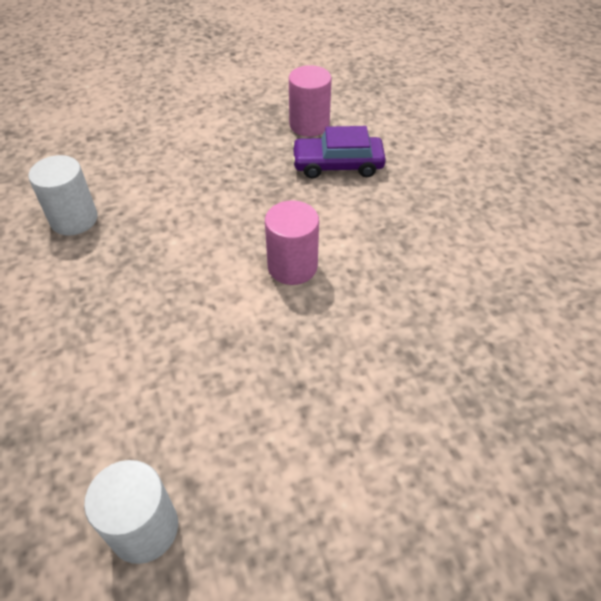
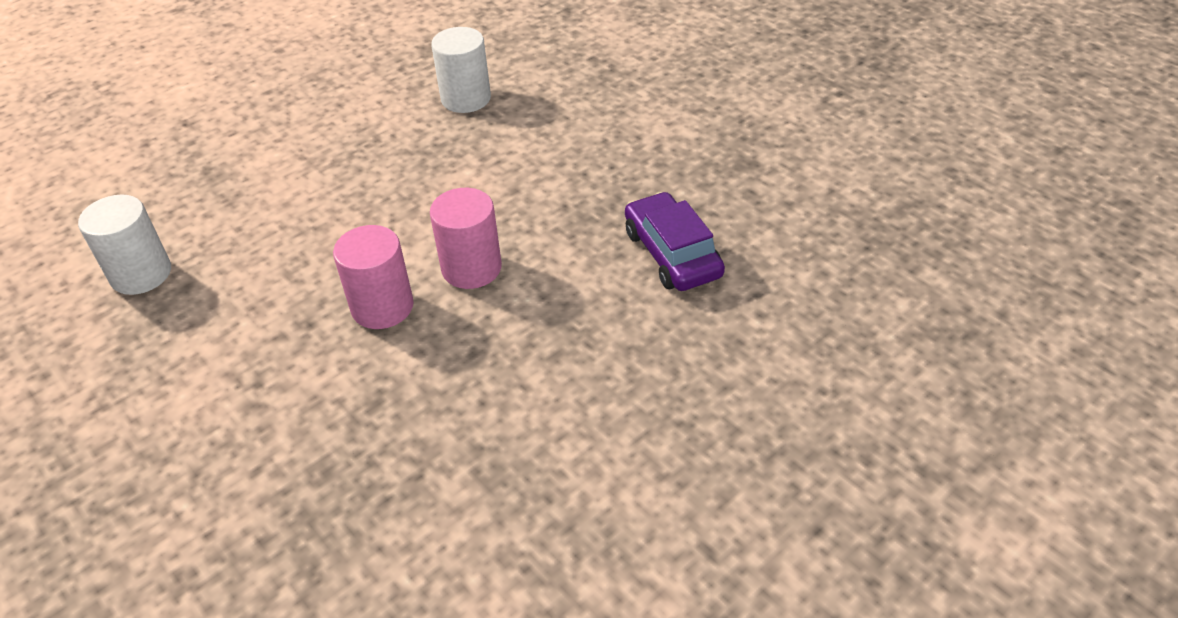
camera: 70 degrees right, 5 degrees down
(309, 125) = (736, 205): pink cylinder -> pink cylinder (382, 307)

